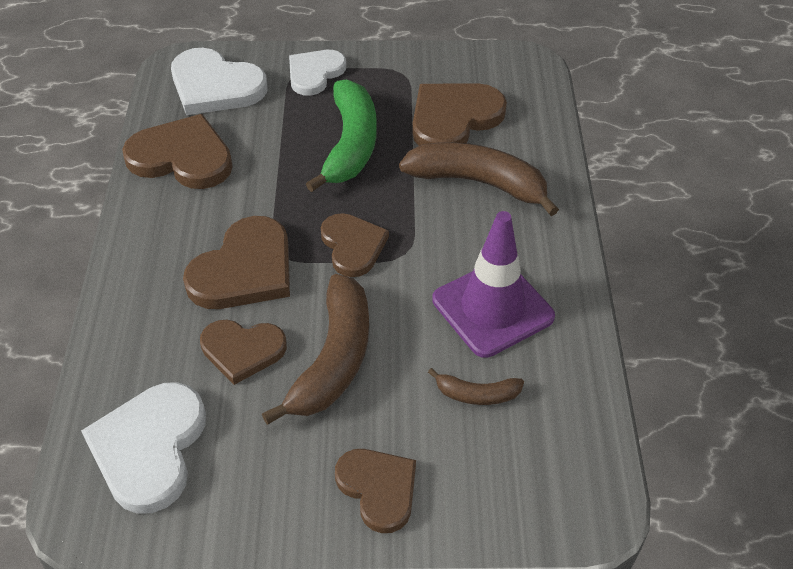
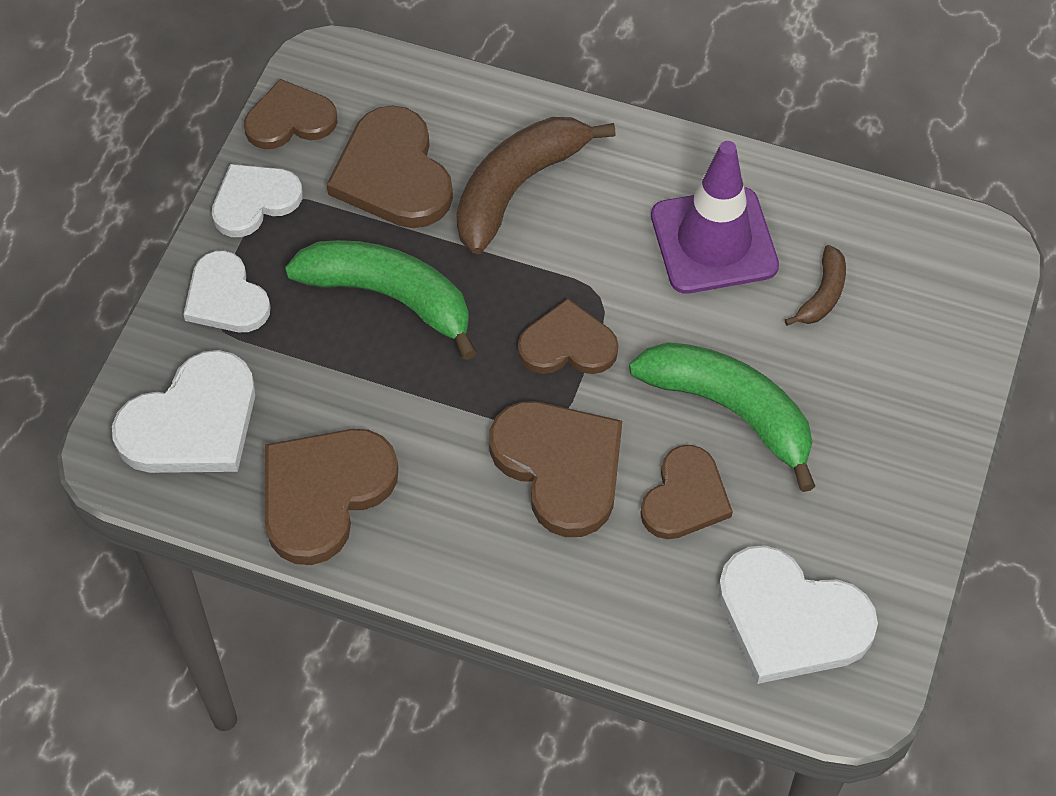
camera: 70 degrees left, 10 degrees up
(333, 359) = (730, 411): brown banana -> green banana
(378, 489) = (908, 416): brown heart -> brown heart (290, 119)
(396, 64) = (254, 201): none -> white heart

